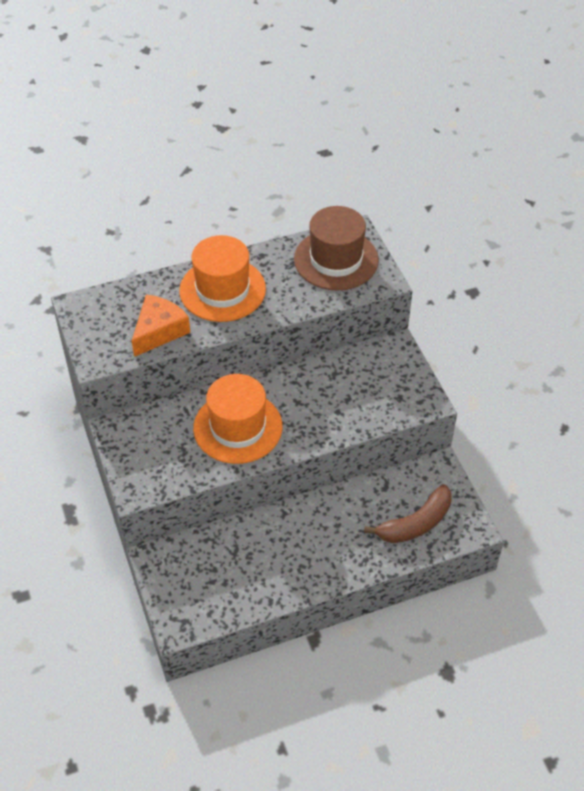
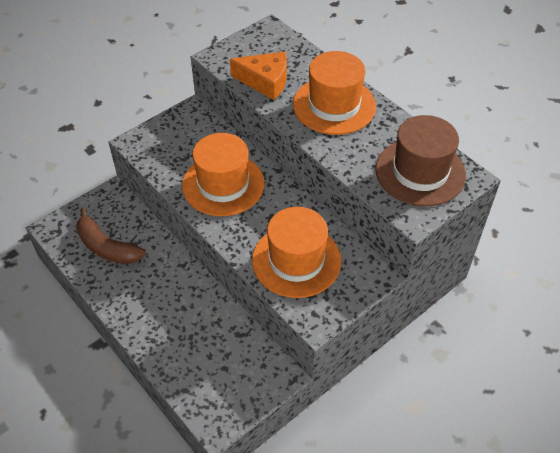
camera: 70 degrees right, 0 degrees up
(357, 397) = (296, 260): none -> orange hat
(415, 523) = (206, 371): brown banana -> brown banana (106, 247)

